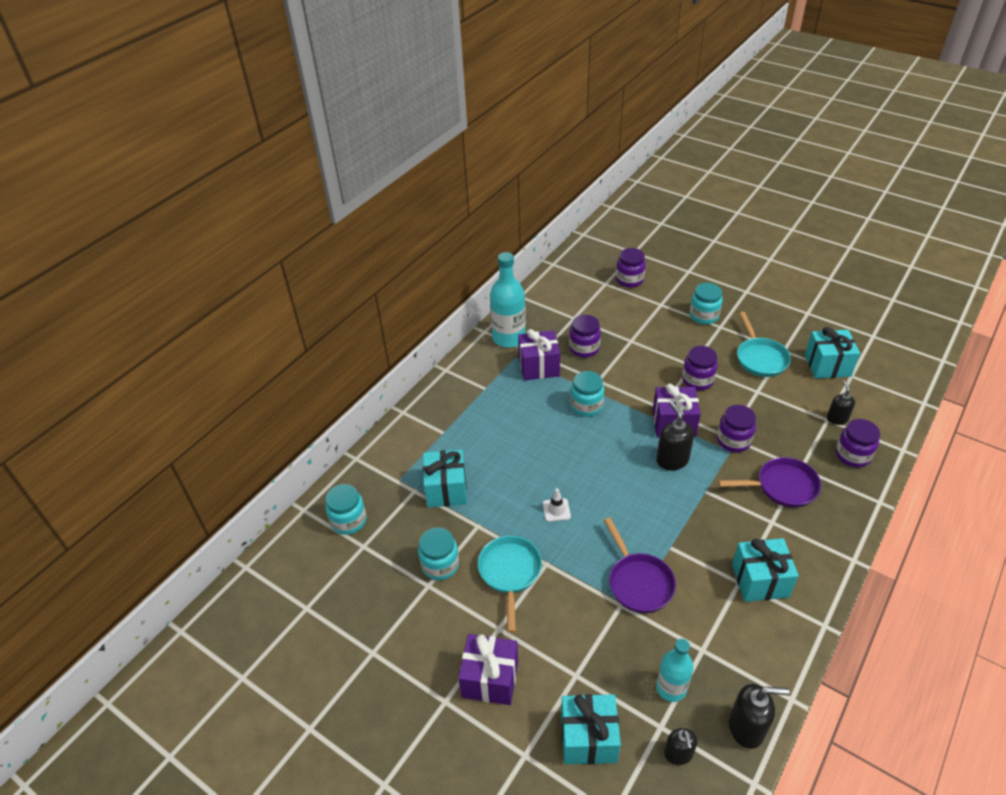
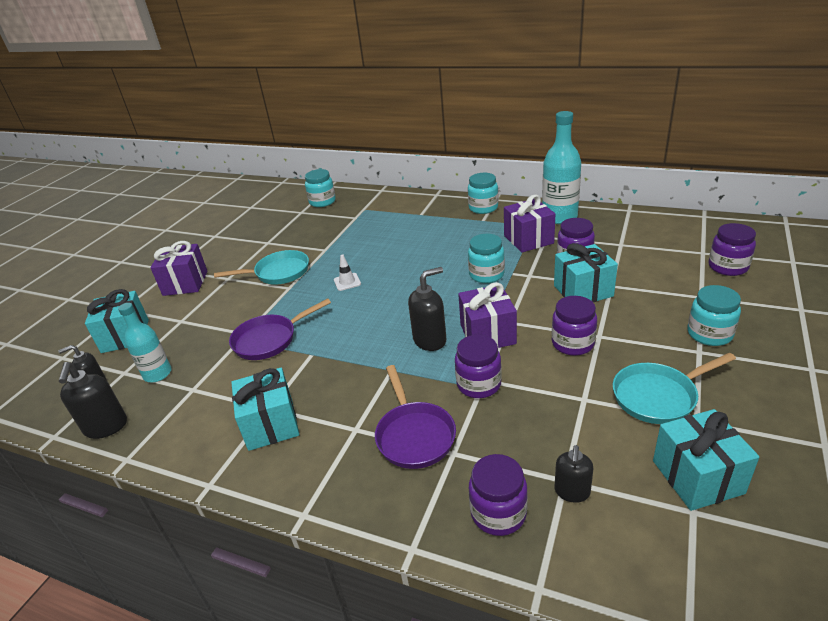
camera: 80 degrees right, 10 degrees down
(440, 565) = (285, 243): turquoise jar -> turquoise jar (483, 208)
(446, 489) = (359, 229): turquoise gift -> turquoise gift (583, 291)
(837, 419) = (572, 492): black soap dispenser -> black soap dispenser turned 120 degrees clockwise

